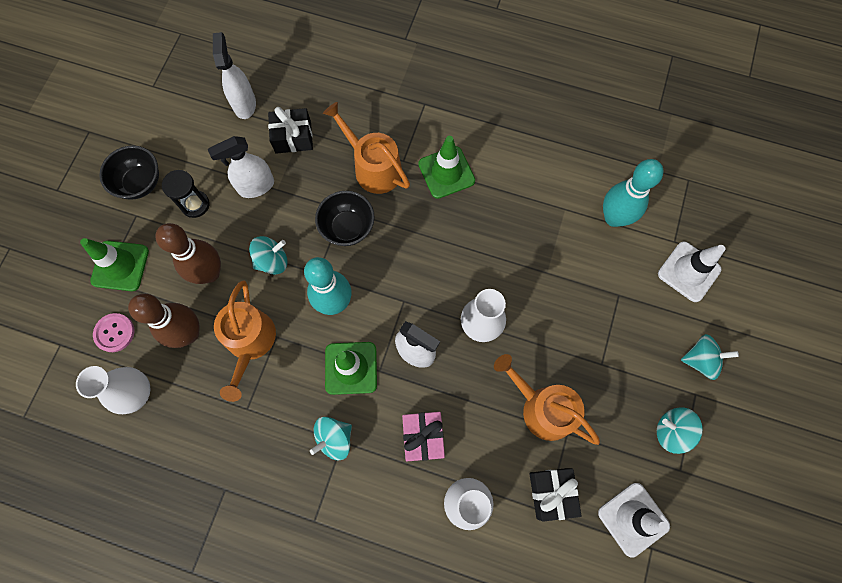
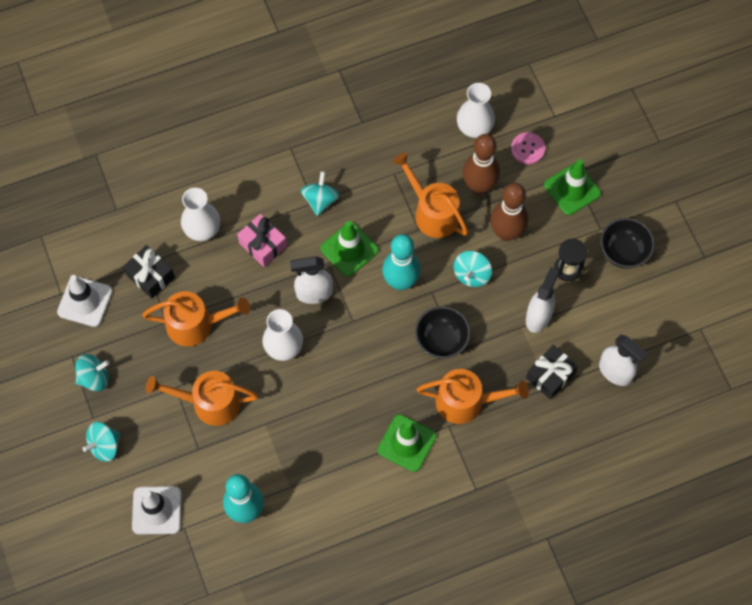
camera: 140 degrees right, 5 degrees down
(581, 326) = (209, 402): none -> orange watering can

